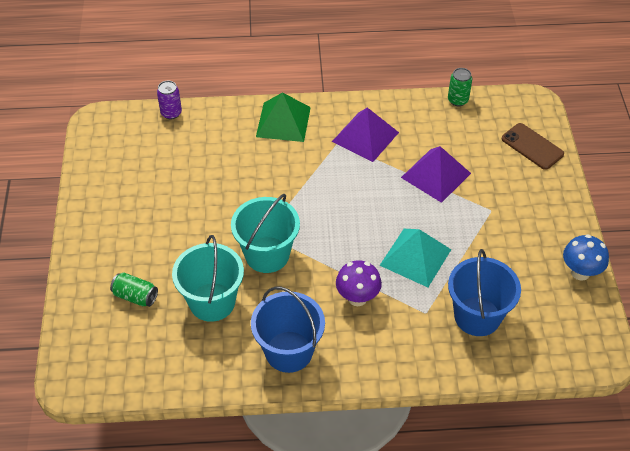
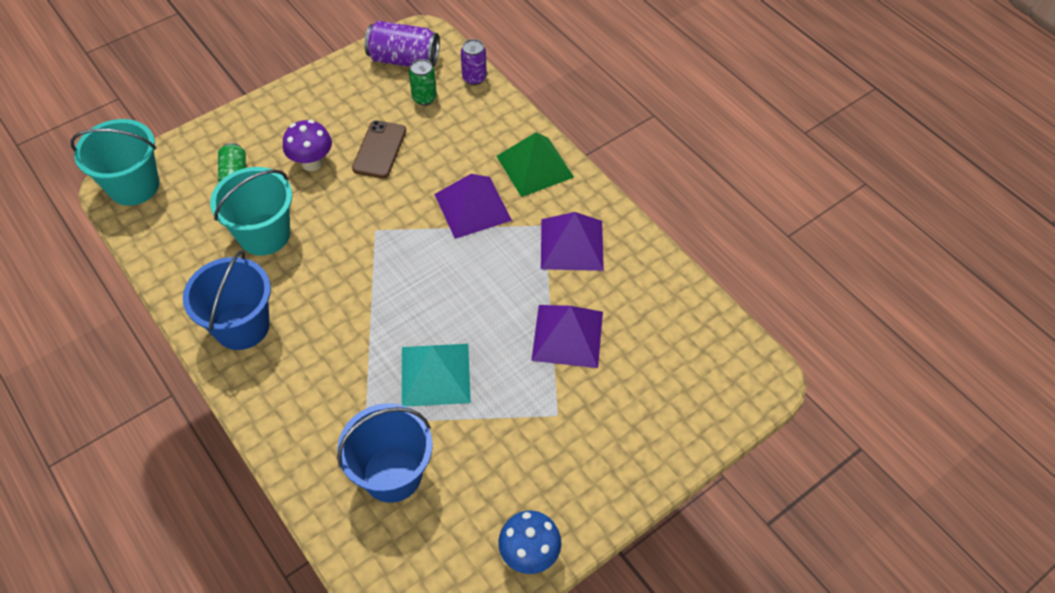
camera: 55 degrees right, 5 degrees up
(113, 143) = (404, 60): none -> purple can
(267, 255) = (350, 246): turquoise bucket -> turquoise bucket (134, 186)
(290, 171) = (472, 207): none -> purple pyramid
(357, 298) = (345, 349): purple mushroom -> purple mushroom (312, 163)
(458, 100) = (700, 301): green can -> green can (424, 98)
(532, 146) = (690, 410): brown phone -> brown phone (379, 149)

